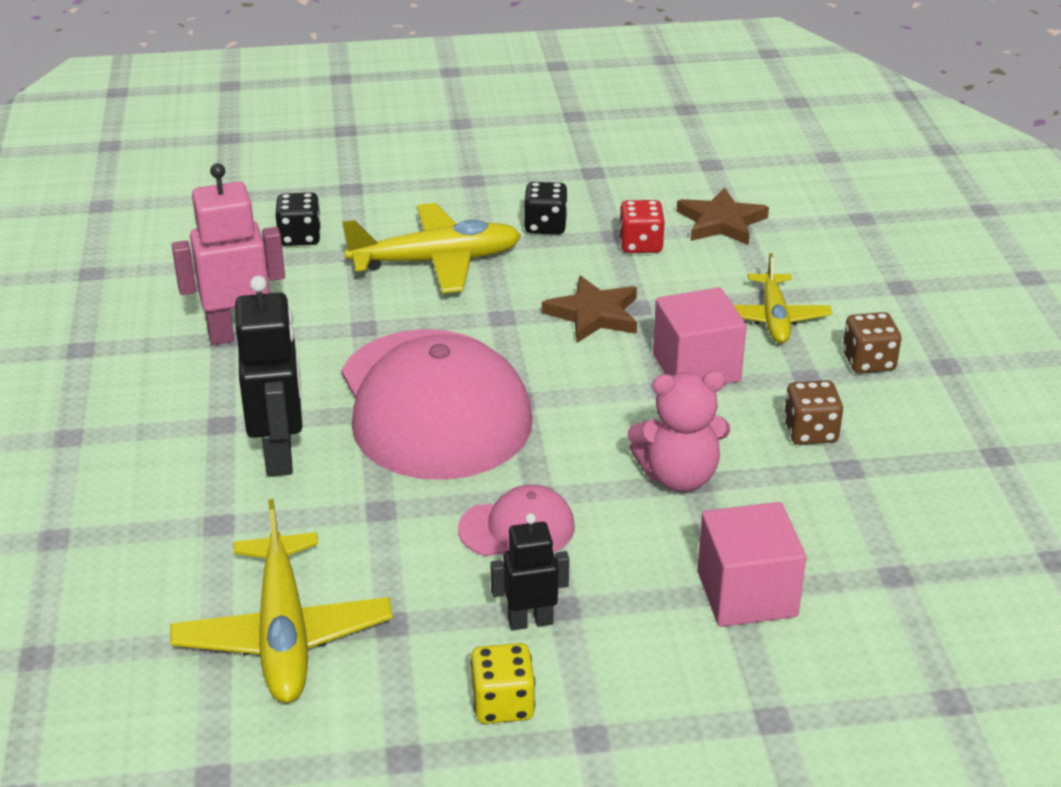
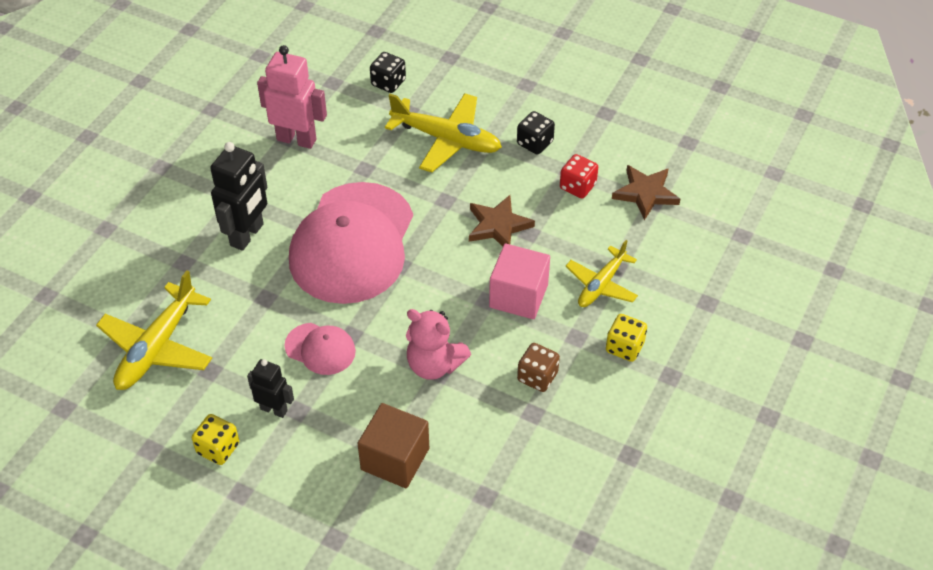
camera: 35 degrees right, 15 degrees up
(746, 594) = (395, 459): pink cube -> brown cube
(868, 362) = (624, 347): brown dice -> yellow dice

